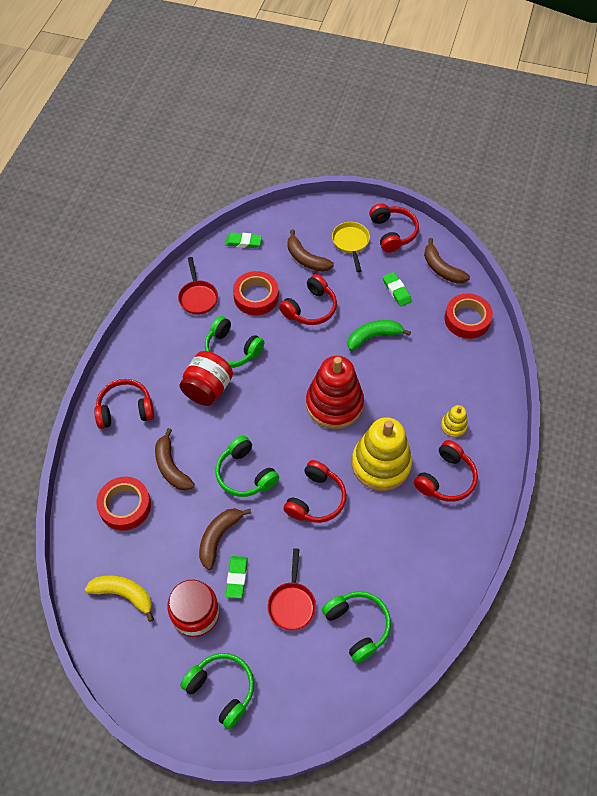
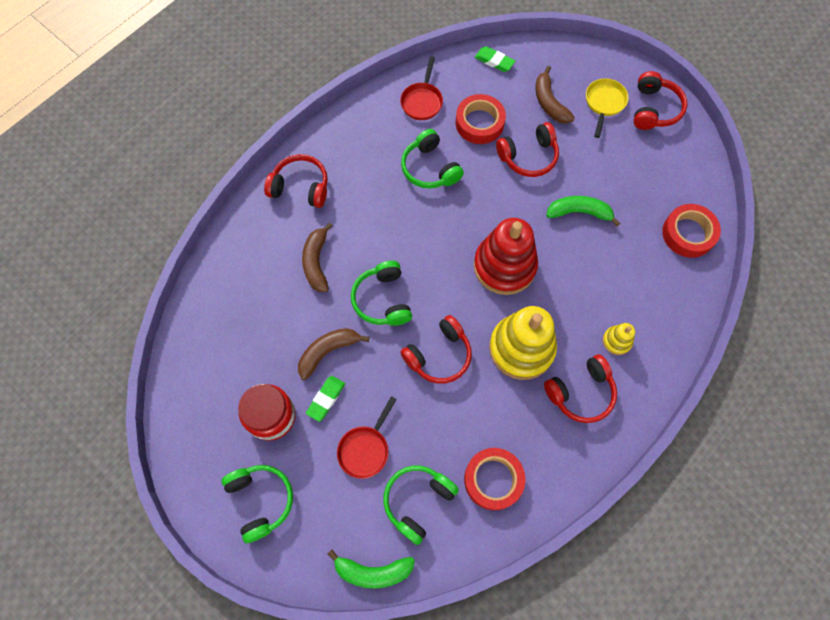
camera: 25 degrees right, 10 degrees up
(124, 594) = (216, 367): yellow banana -> none
(125, 506) = (256, 282): red tape -> red tape (493, 479)
(207, 389) = (387, 199): red jar -> none
(349, 702) = (373, 571): none -> green banana
(357, 626) = (418, 501): green headphones -> green headphones turned 135 degrees counterclockwise
(396, 291) = (627, 173): green eraser -> none
(441, 269) = (687, 168): brown banana -> none

